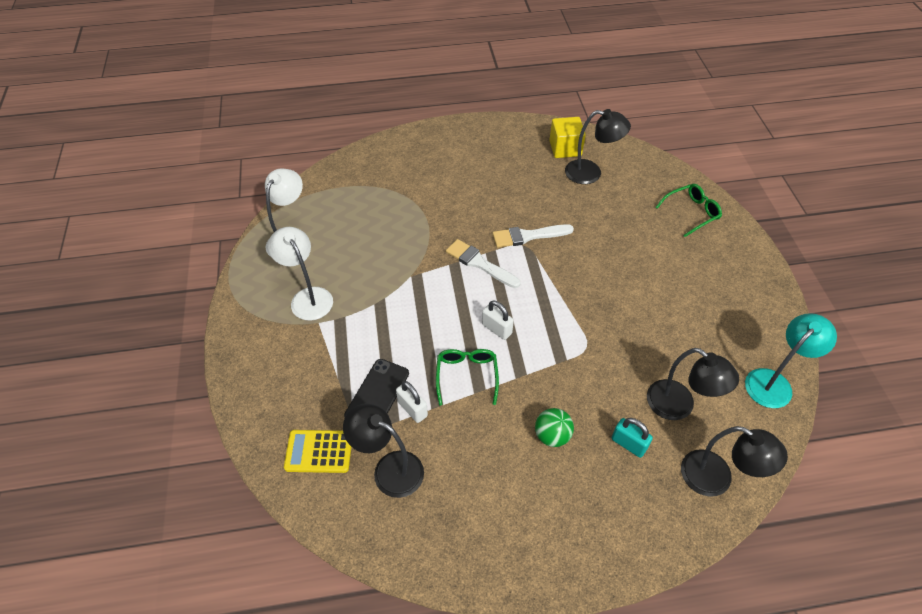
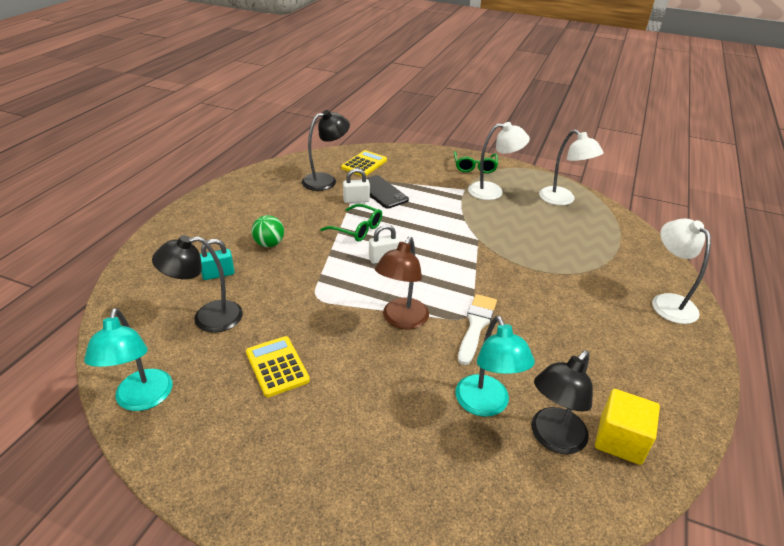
camera: 120 degrees right, 15 degrees down
(413, 149) = (667, 302): none -> white lamp
(479, 263) = (463, 279): white brush -> none
(562, 279) = (401, 320): none -> brown lamp
(595, 207) = (486, 405): none -> turquoise lamp
(672, 325) = (277, 366): none -> yellow calculator
(691, 213) = (407, 507): green glasses -> green glasses (474, 167)
(716, 479) = (138, 302): black lamp -> none

